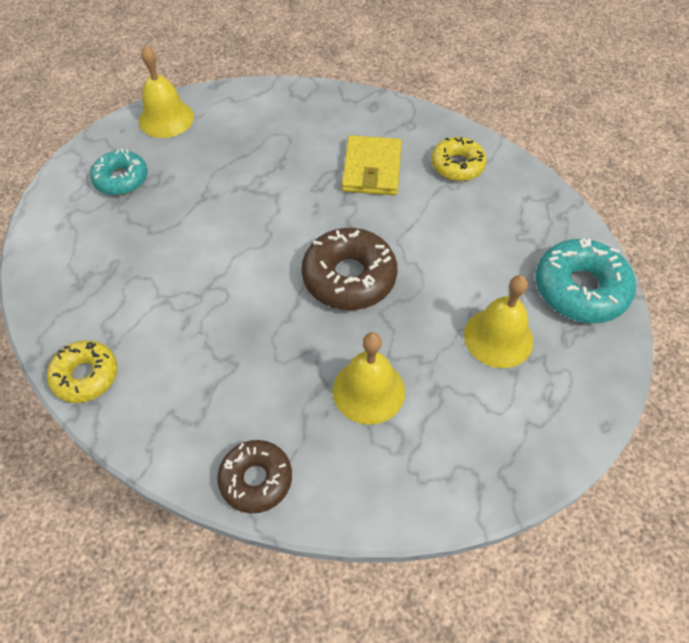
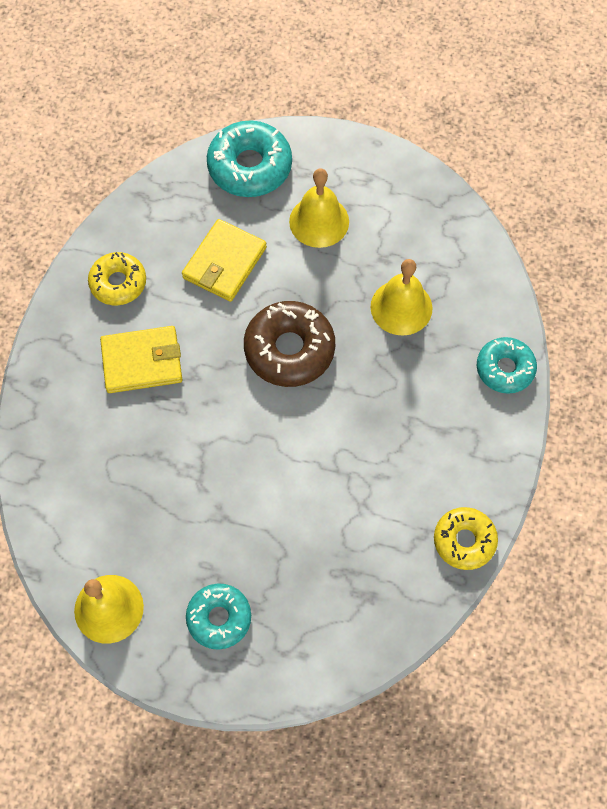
camera: 105 degrees left, 10 degrees up
(256, 479) = (505, 369): brown donut -> turquoise donut
(462, 245) = (224, 263): none -> yellow wallet

